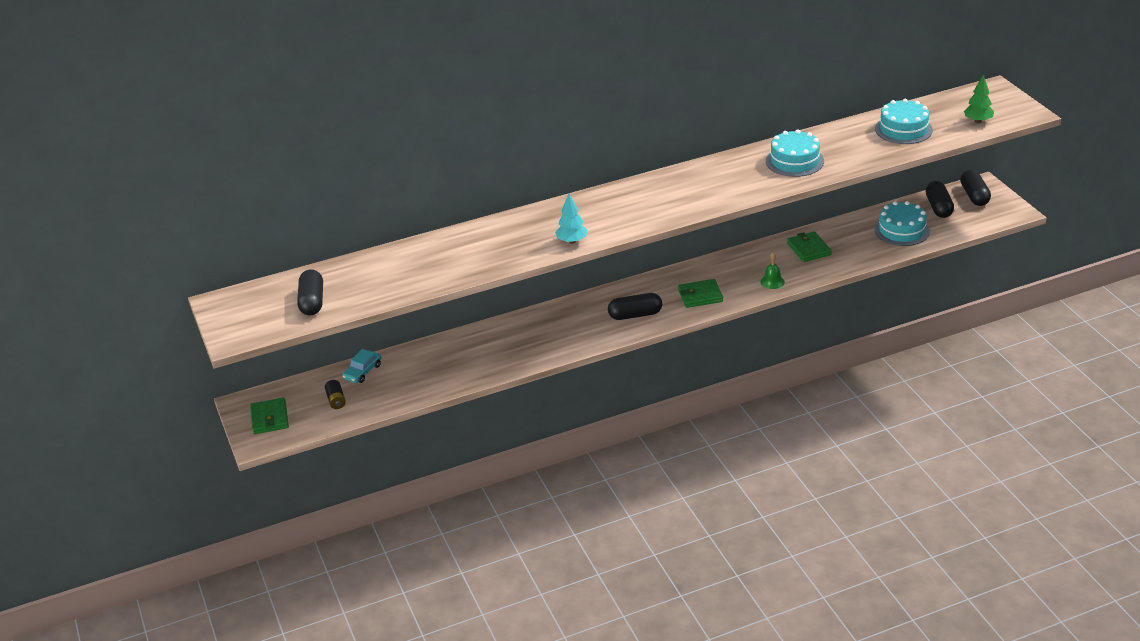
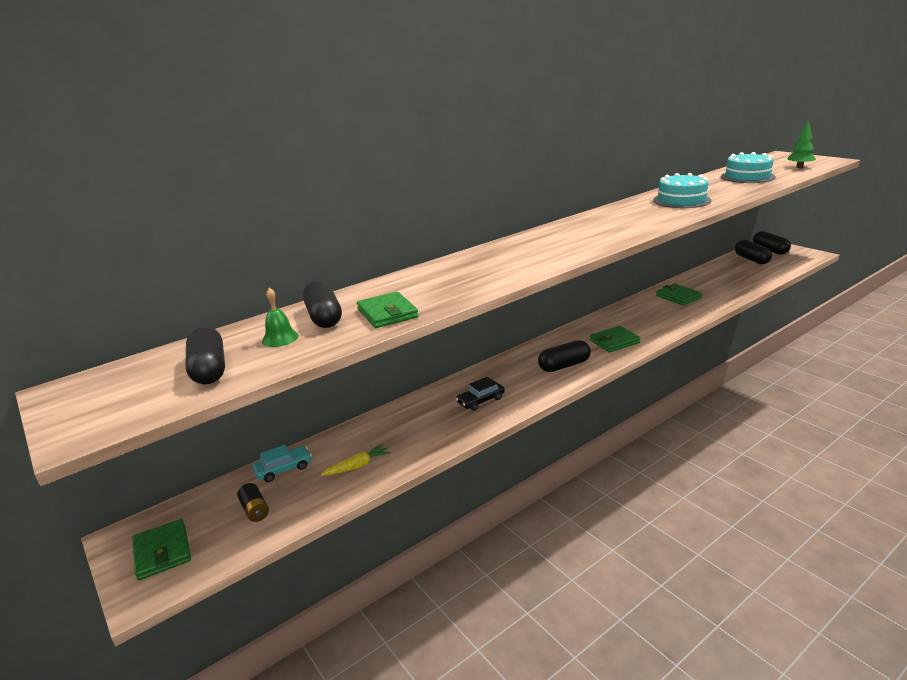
camera: 15 degrees left, 10 degrees down
(362, 372) = (283, 469): turquoise car -> turquoise car turned 135 degrees counterclockwise
(400, 265) = (324, 317): none -> black capsule
(419, 380) = (358, 466): none -> yellow carrot
(447, 270) = (387, 313): none -> green wallet
(541, 338) = (480, 400): none -> black car
(572, 241) = (520, 272): turquoise tree -> none
(772, 282) = (670, 322): green bell -> green bell (280, 338)
(902, 230) = (740, 275): turquoise cake -> none

